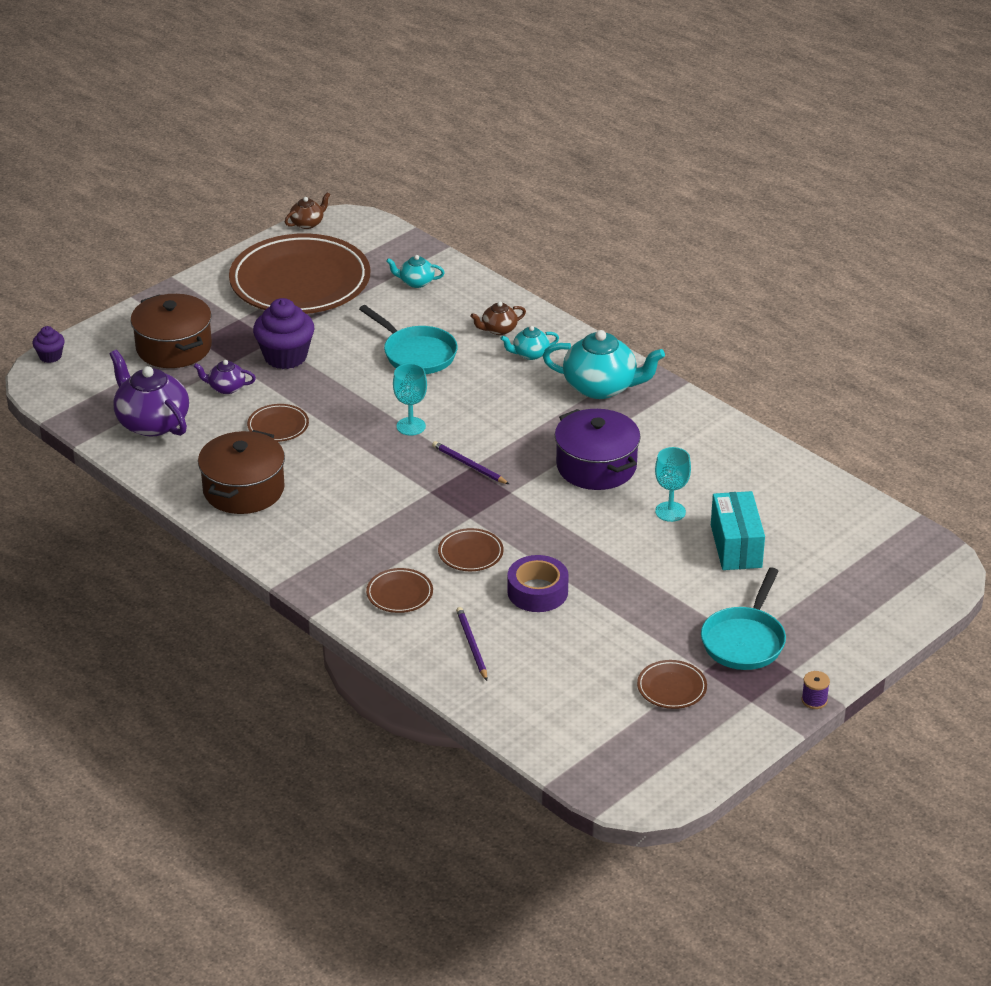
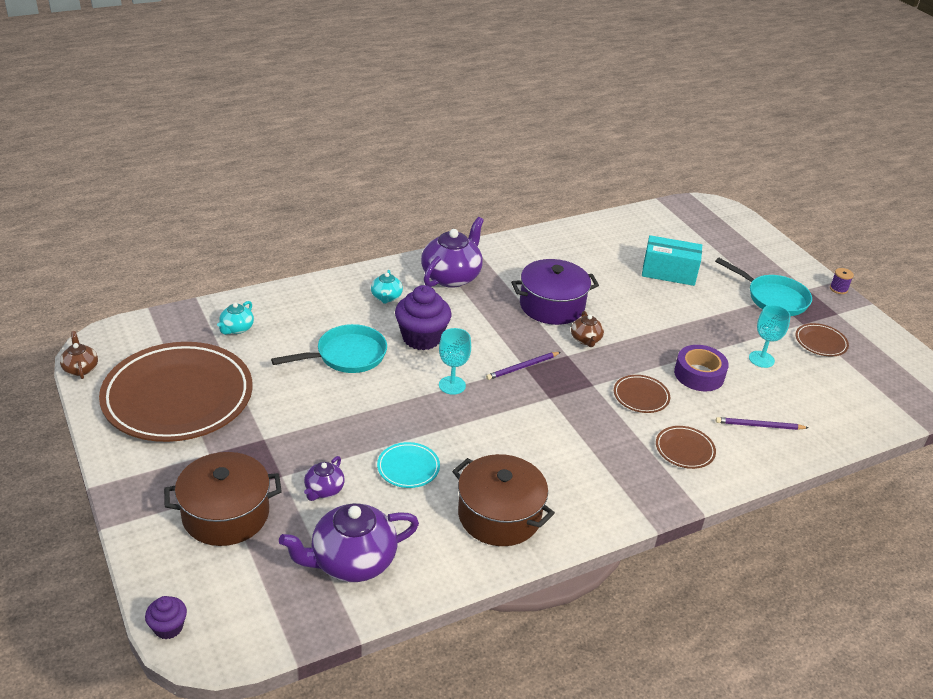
camera: 75 degrees left, 0 degrees up
(278, 426) = (408, 468): brown plate -> turquoise plate
(285, 357) = (297, 436): purple cupcake -> purple cupcake (422, 338)
(498, 329) = (341, 304): brown teapot -> brown teapot (586, 340)
(601, 387) = (451, 276): turquoise teapot -> purple teapot
(670, 511) = (620, 288): turquoise goblet -> turquoise goblet (761, 359)

